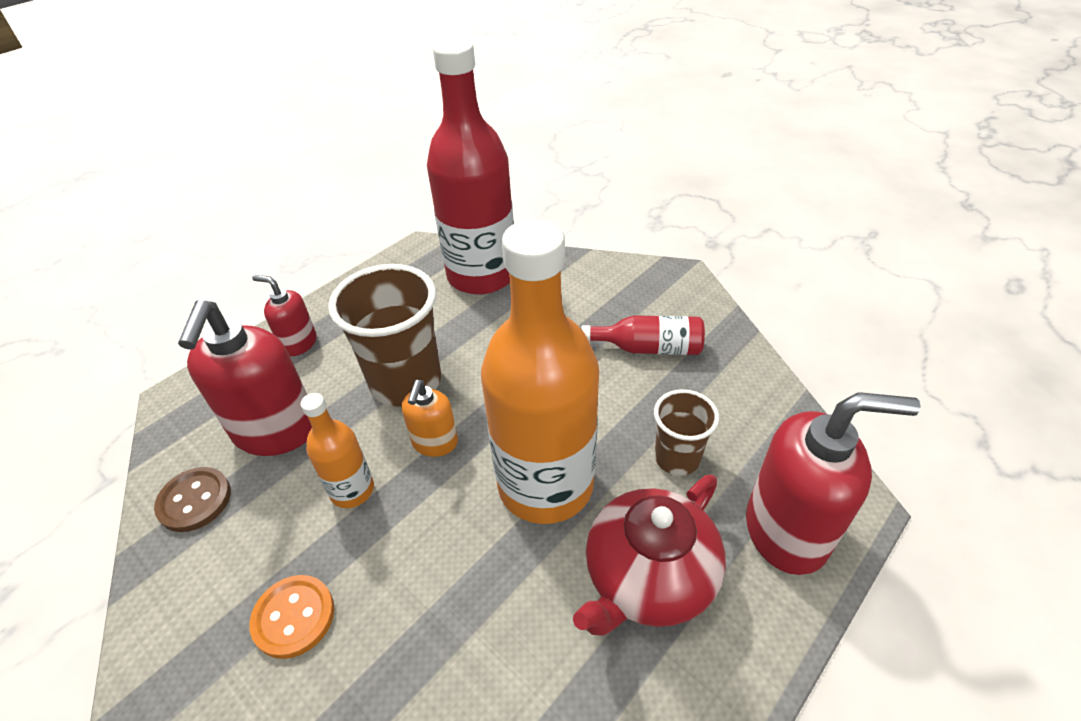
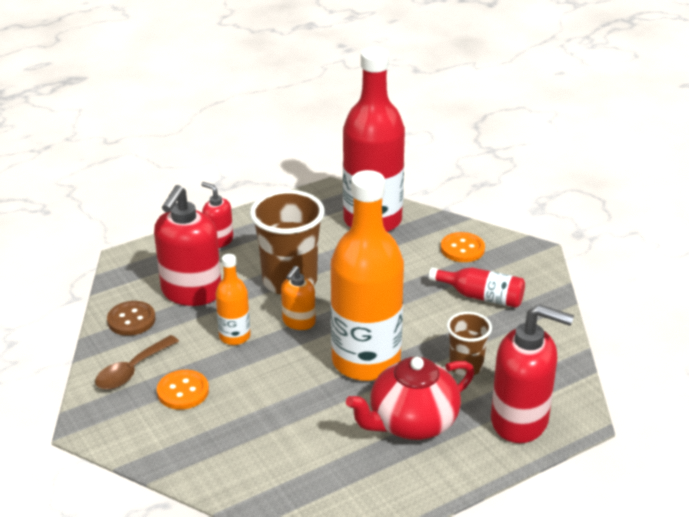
camera: 15 degrees right, 10 degrees down
(206, 597) = (132, 370): none -> brown spoon
(599, 289) = (462, 249): none -> orange button

